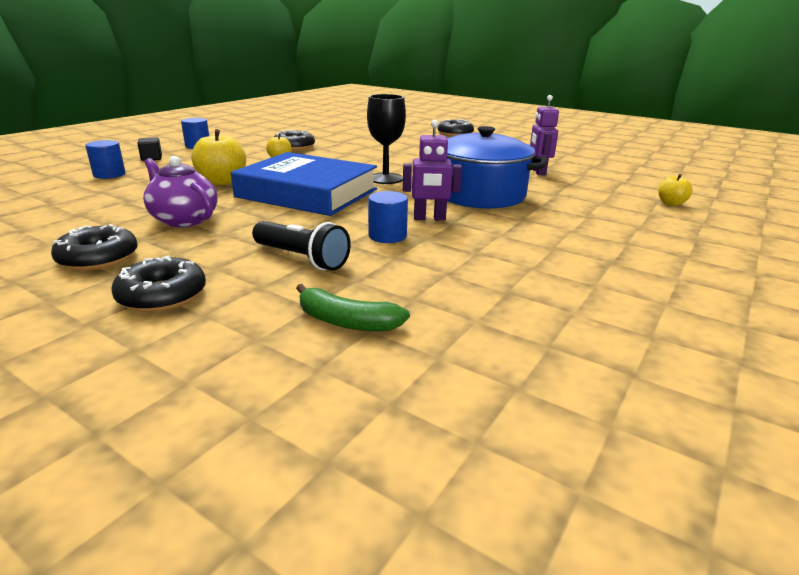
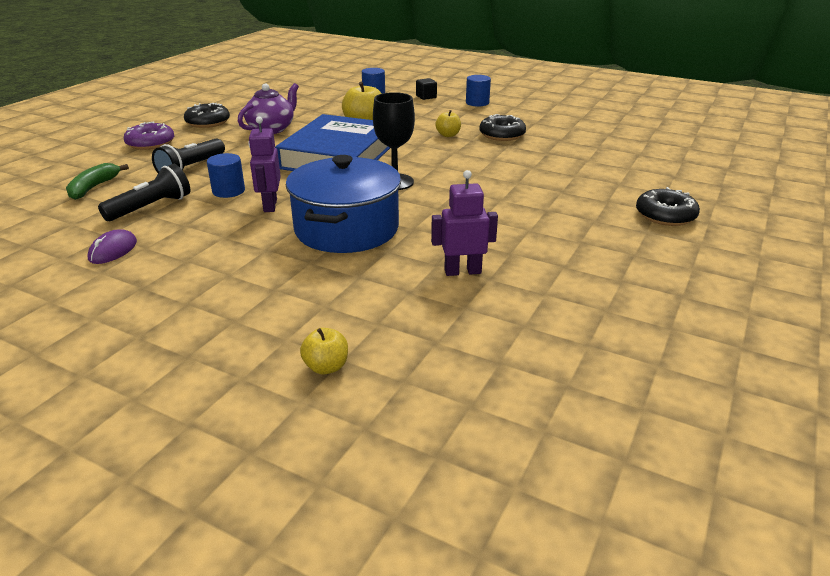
camera: 85 degrees right, 5 degrees up
(162, 295) = (150, 143): black donut -> purple donut
(427, 273) = (151, 207): none -> black flashlight
(545, 283) = (113, 250): none -> purple mouse

